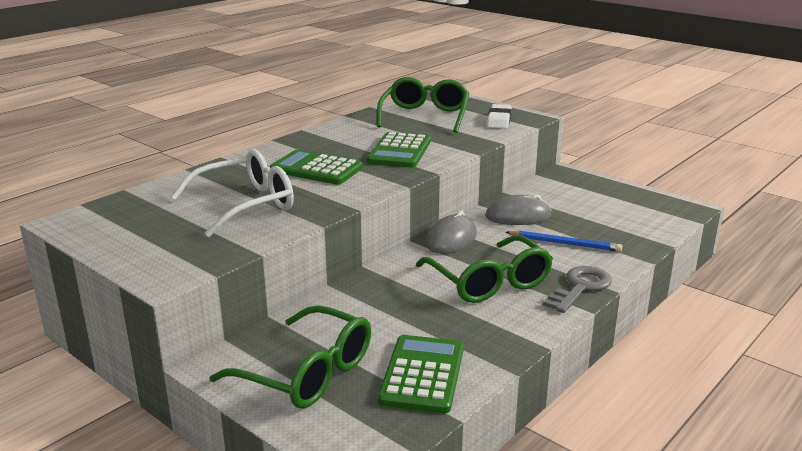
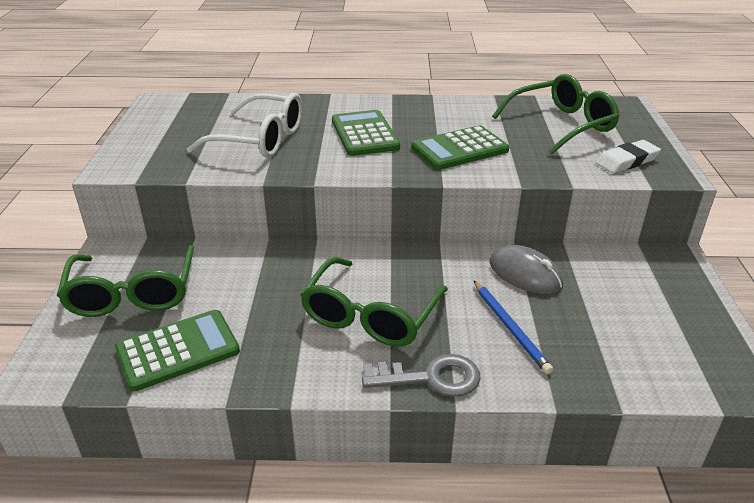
camera: 50 degrees right, 10 degrees up
(451, 239) = (422, 258): grey mouse -> none

